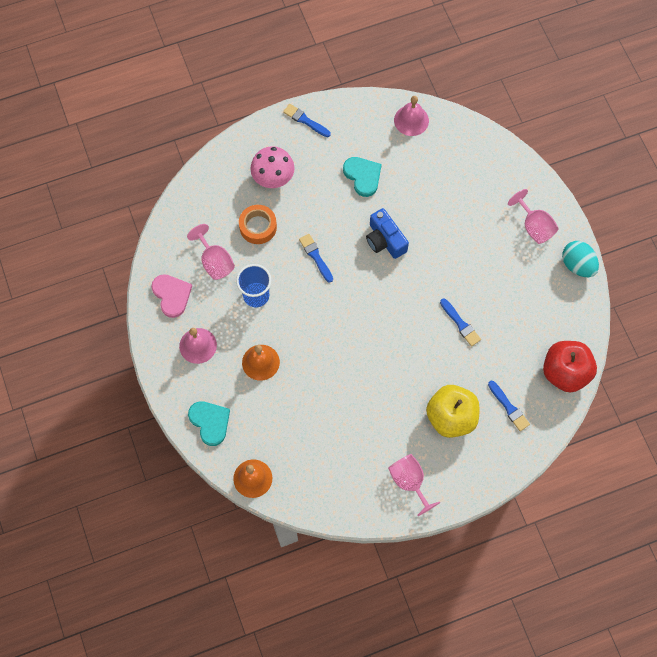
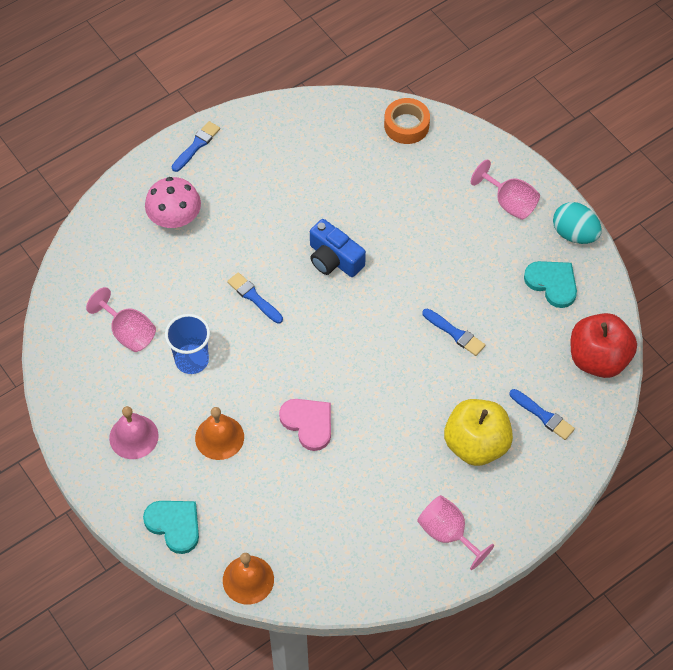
camera: 15 degrees left, 10 degrees down
(172, 295) = (84, 385): pink heart -> pink heart (308, 423)
(258, 227) = (172, 279): orange tape -> orange tape (406, 125)
(305, 120) = (196, 145): blue brush -> blue brush turned 105 degrees clockwise
(363, 176) = (285, 193): turquoise heart -> turquoise heart (552, 283)
(411, 120) = (326, 117): pink bell -> none

